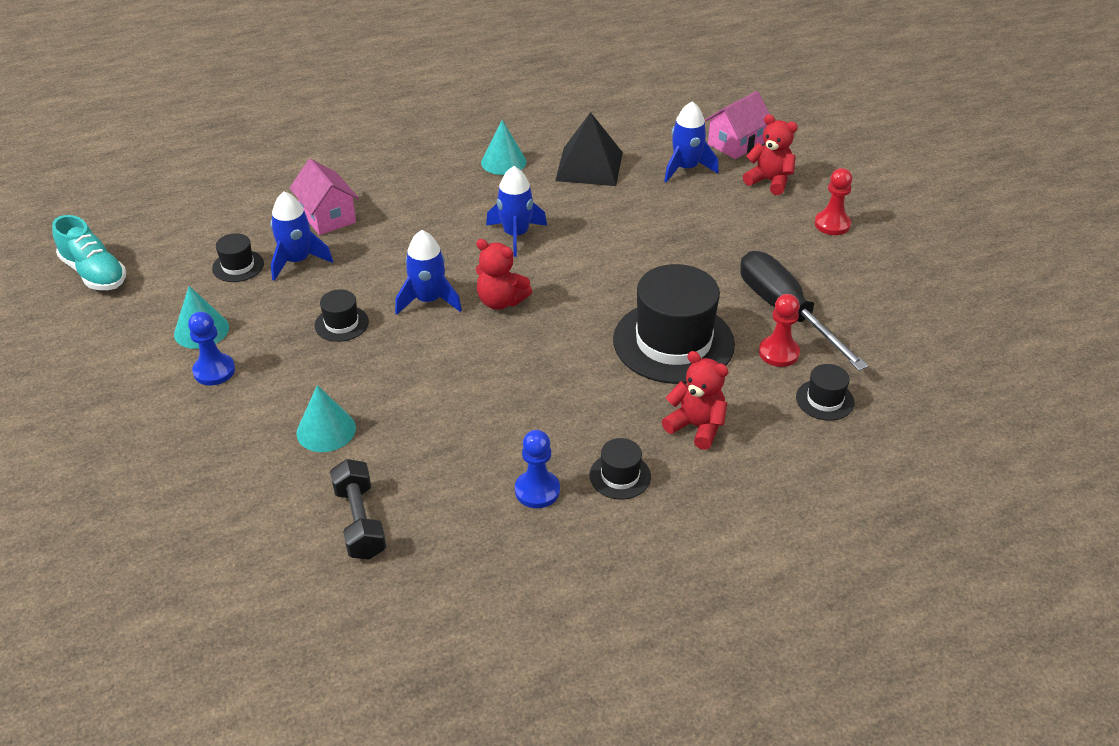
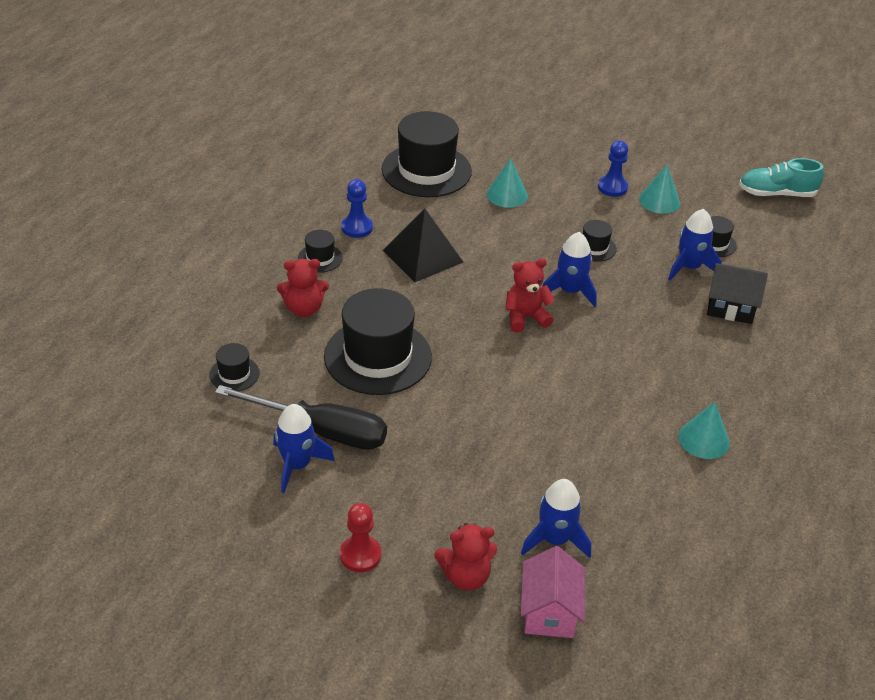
camera: 135 degrees right, 0 degrees up
(328, 217) = (730, 307): pink house -> black house
(360, 522) = (426, 170): black dumbbell -> black hat
(516, 235) = (591, 374): blue rocket -> blue rocket (297, 465)
(589, 166) = (635, 483): black pyramid -> black pyramid (423, 256)
(778, 353) = (296, 392): red pawn -> none

